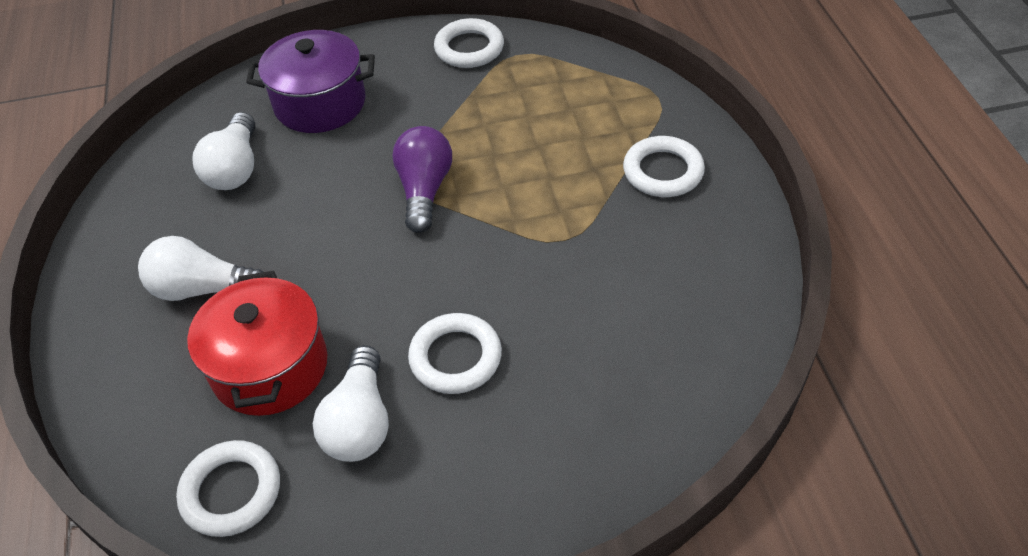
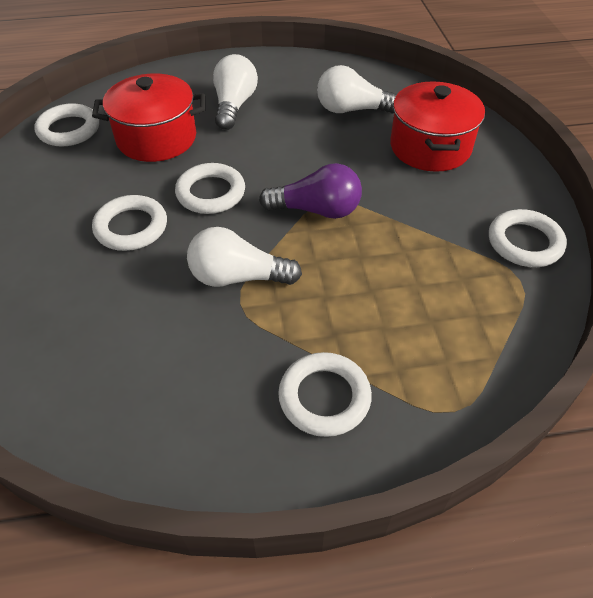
camera: 90 degrees right, 0 degrees up
(320, 103) = (430, 147): purple pot -> red pot
(360, 422) = (95, 180): white light bulb -> white light bulb (238, 277)
(392, 288) = (211, 193): none -> white ring

